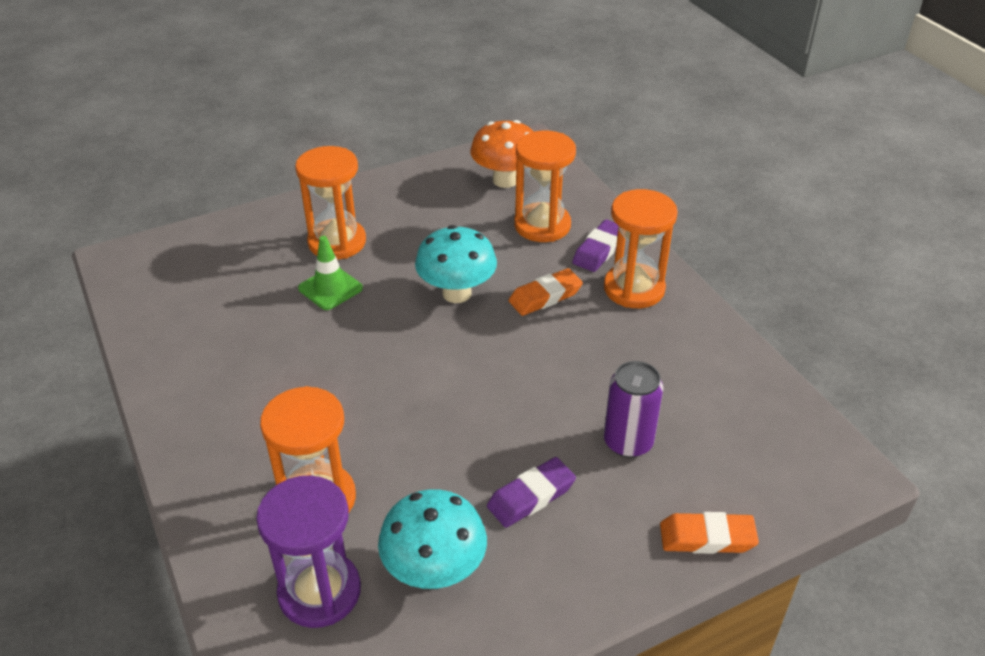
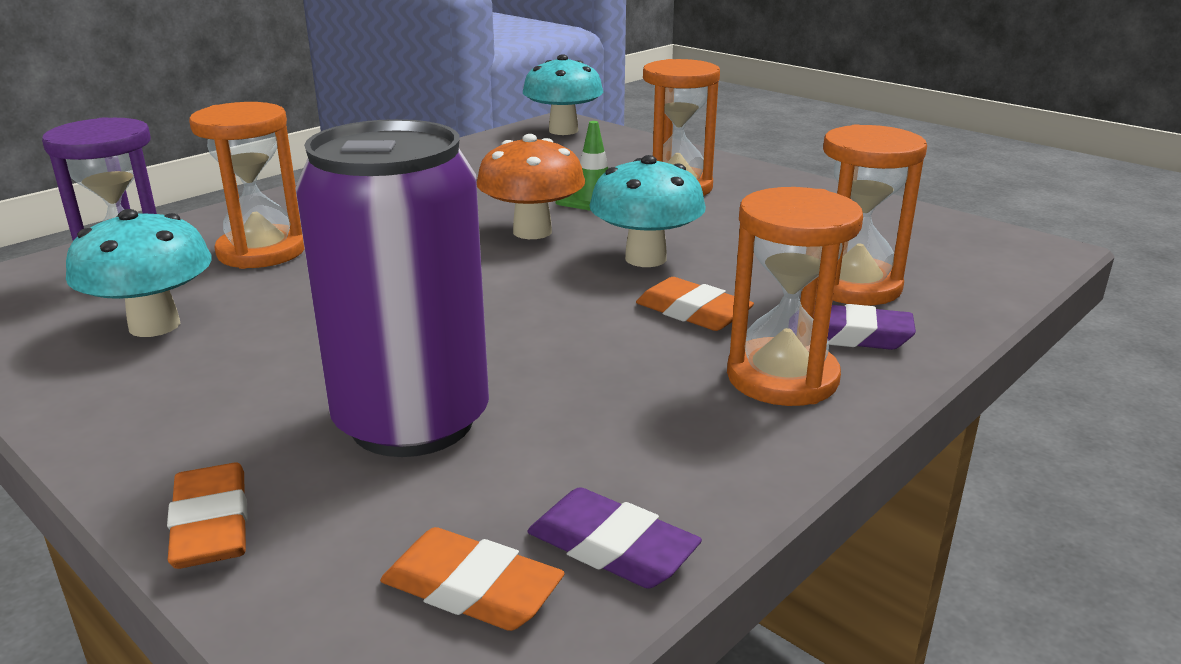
camera: 70 degrees right, 15 degrees down
(145, 263) = (563, 130): none -> turquoise mushroom
(505, 180) = (924, 247): orange mushroom -> orange mushroom (532, 232)
(531, 496) = (283, 363): purple eraser -> purple eraser (612, 548)
(628, 442) = (412, 421): purple can -> purple can, size x1.85
(780, 442) = (471, 589): none -> orange eraser

